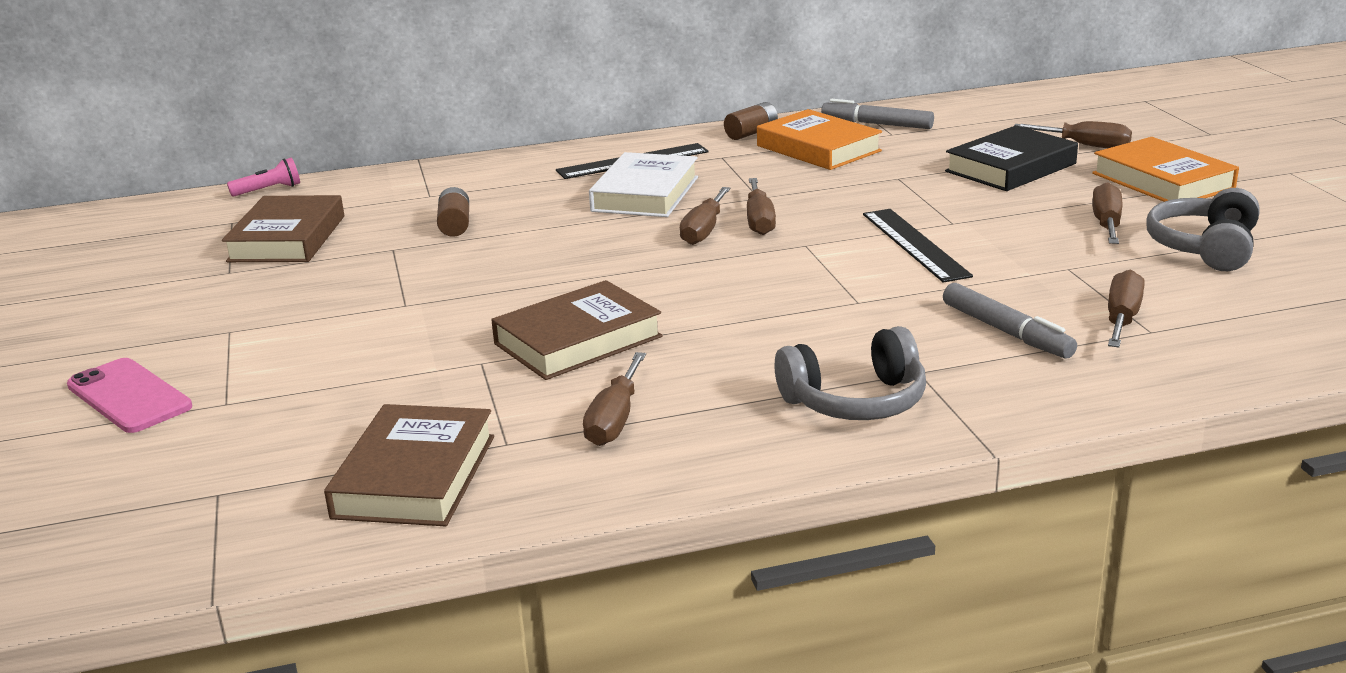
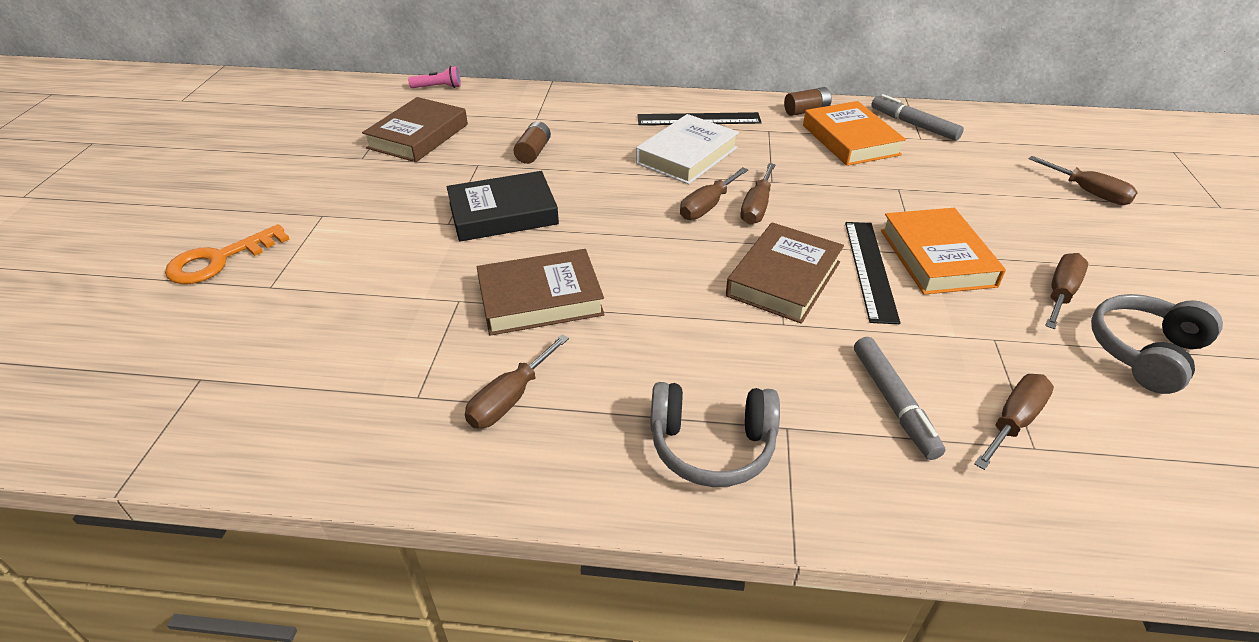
camera: 20 degrees right, 15 degrees up
(129, 396) = (219, 260): pink phone -> orange key
(415, 476) = (332, 410): brown book -> brown book (784, 279)
(1010, 168) = (1004, 202): black book -> black book (503, 213)
(1162, 181) = (1143, 254): orange book -> orange book (936, 257)

